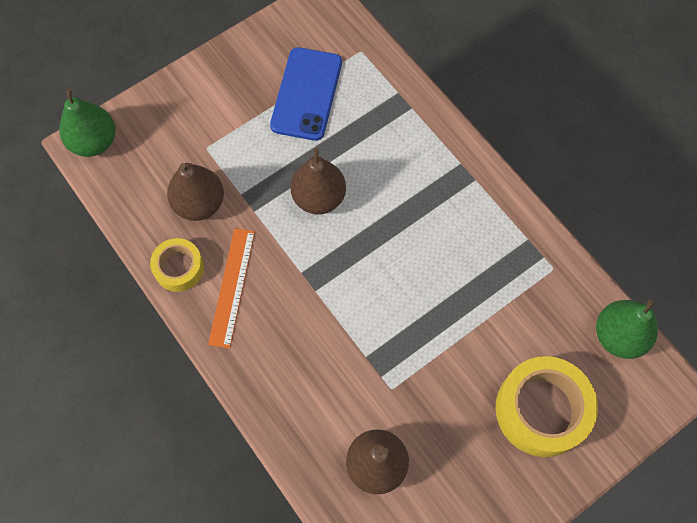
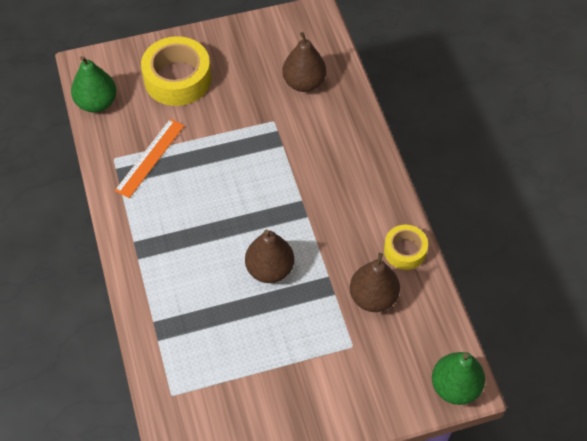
camera: 160 degrees left, 10 degrees down
(232, 287) = (366, 223): orange ruler -> orange ruler (150, 157)
(306, 94) = (242, 368): blue phone -> none

